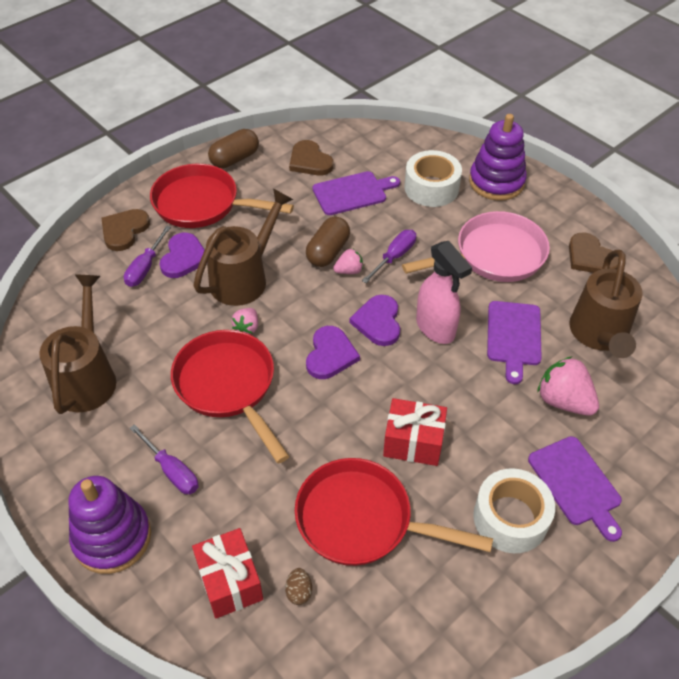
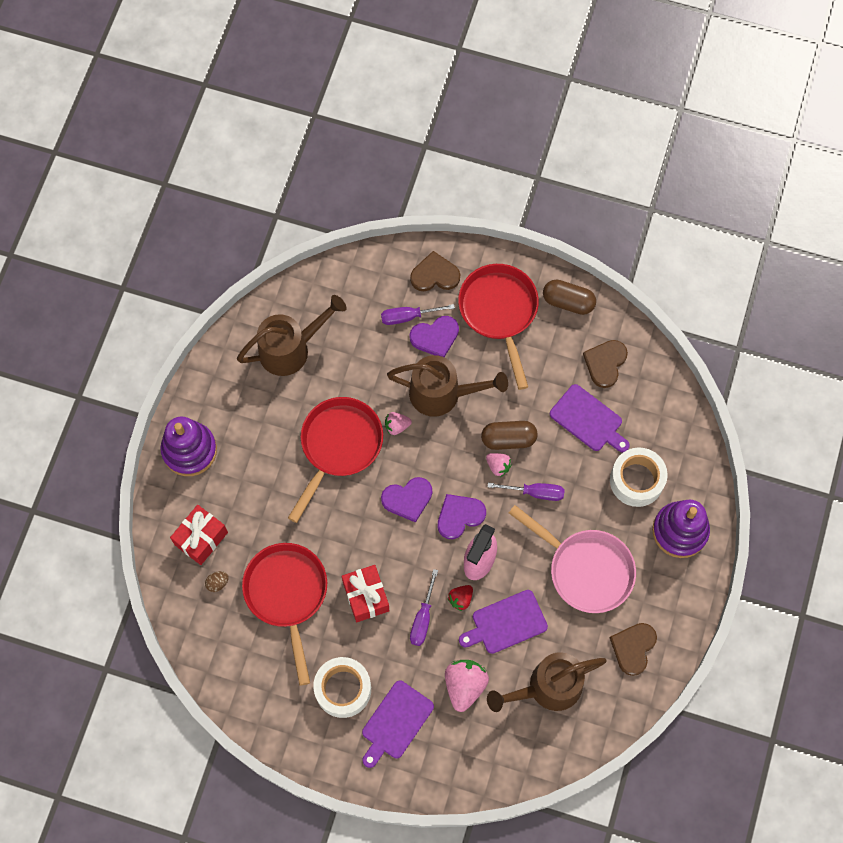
camera: 60 degrees right, 20 degrees up
(172, 471) = (254, 454): purple screwdriver -> purple screwdriver (423, 618)
(466, 361) = (460, 599): none -> red strawberry

